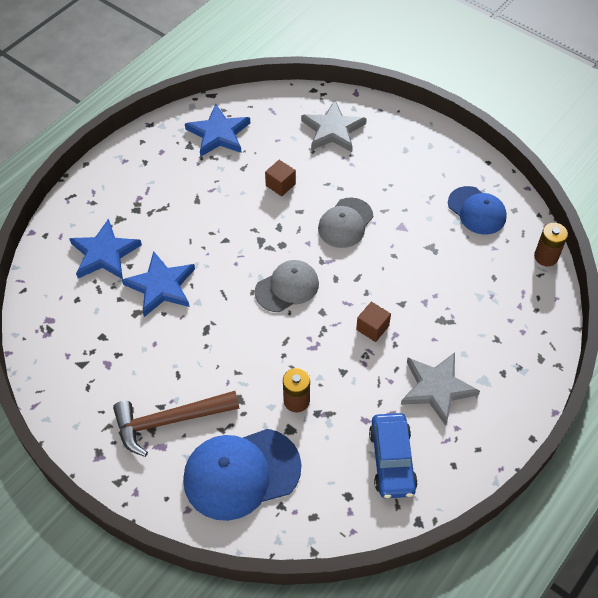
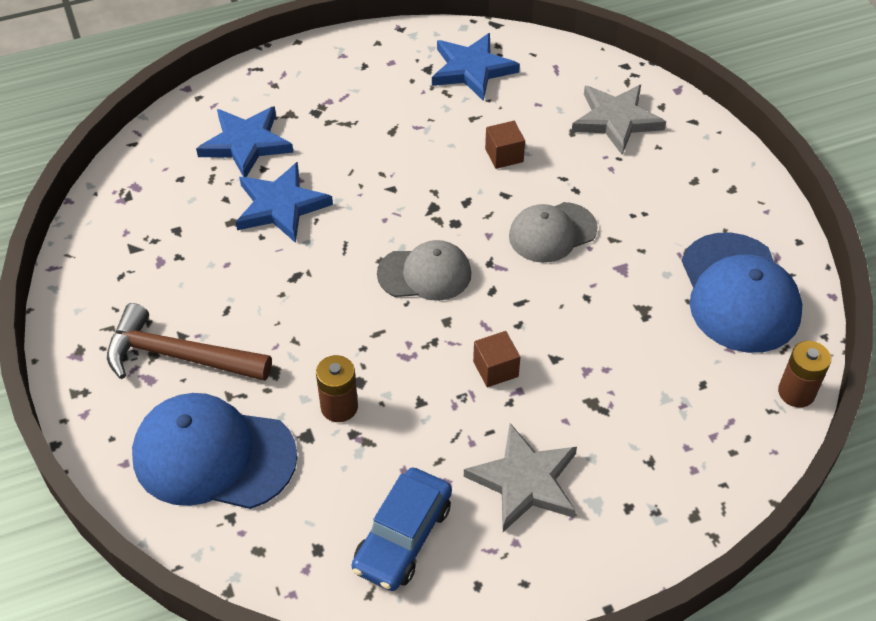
camera: 30 degrees right, 5 degrees down
(477, 211) = (739, 293): blue cap -> blue cap, size x1.57

